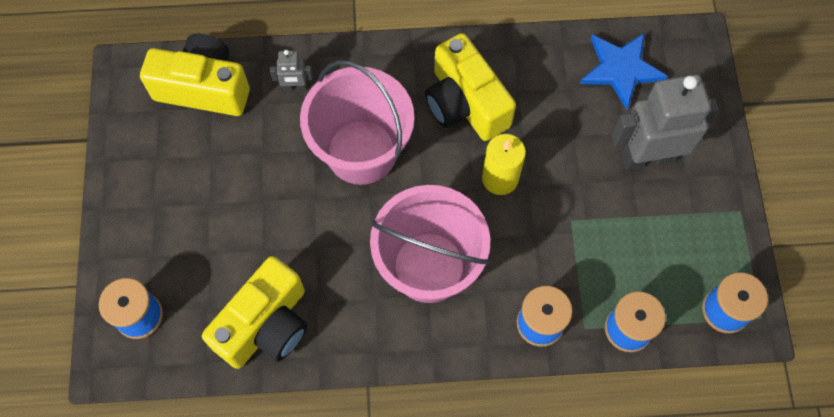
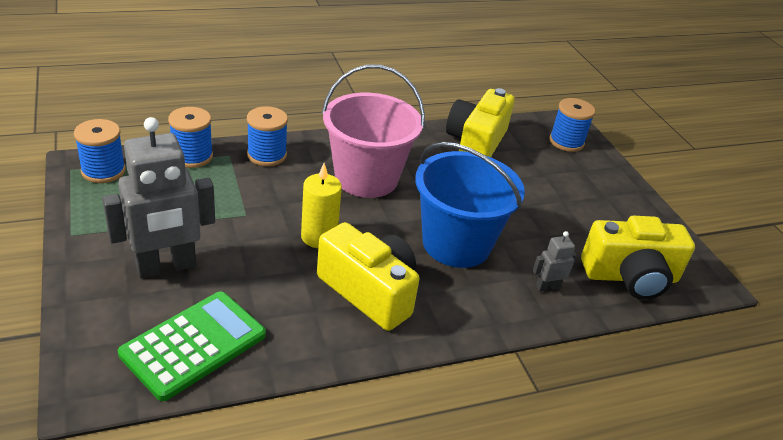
camera: 160 degrees right, 30 degrees down
(361, 152) = (456, 244): pink bucket -> blue bucket
(621, 69) = (194, 345): blue star -> green calculator

